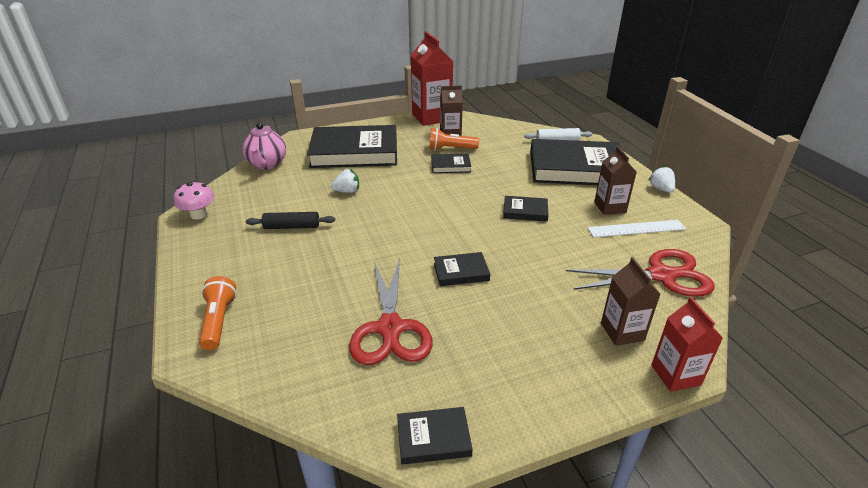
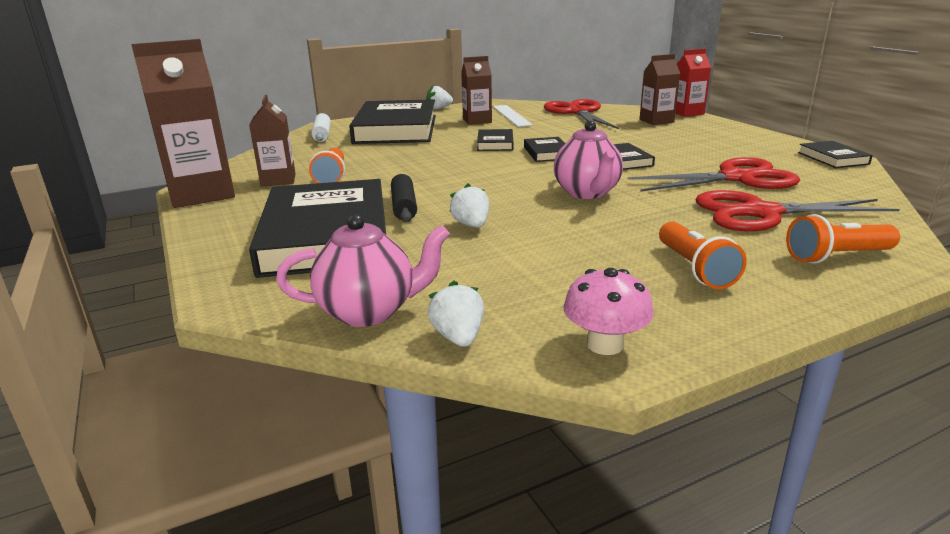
camera: 95 degrees left, 10 degrees down
(232, 182) = (458, 337): none -> white strawberry
(244, 256) = (694, 269): none -> orange flashlight
(292, 227) = (593, 248): black rolling pin -> black rolling pin (404, 206)
(306, 313) = (761, 213): none -> red scissors
(384, 239) = (587, 193): none -> pink teapot
(431, 117) = (201, 194): red carton -> brown carton
(450, 166) = (387, 175): black book -> black book (547, 153)

